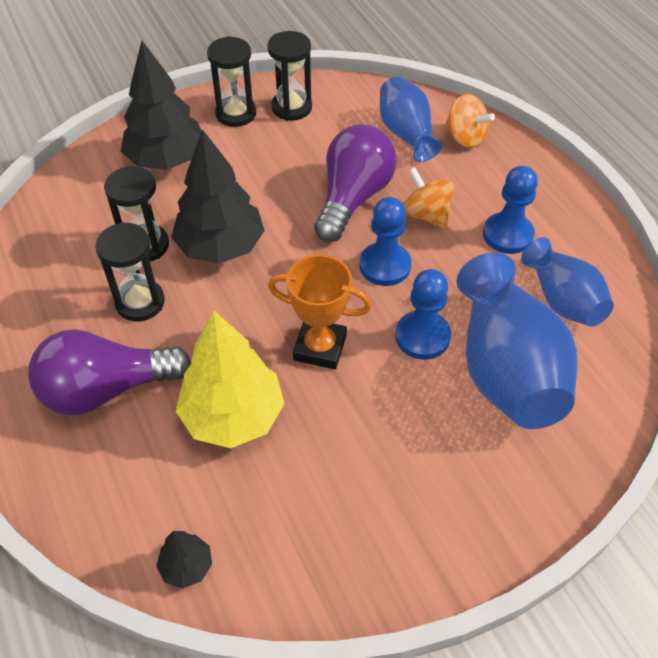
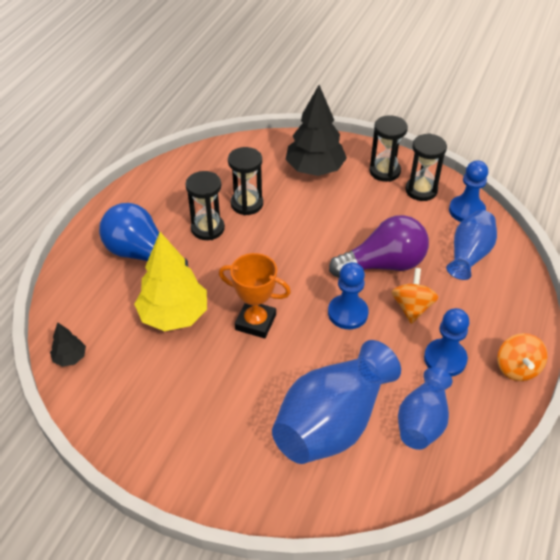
camera: 50 degrees right, 5 degrees down
(106, 389) = (142, 254): purple light bulb -> blue light bulb
(220, 246) = (279, 233): black tree -> none
(320, 347) = (255, 322): orange trophy -> orange trophy turned 45 degrees counterclockwise
(422, 336) = (313, 365): blue pawn -> blue pawn (466, 211)
(465, 138) = (504, 285): orange spinning top -> orange spinning top (517, 368)

